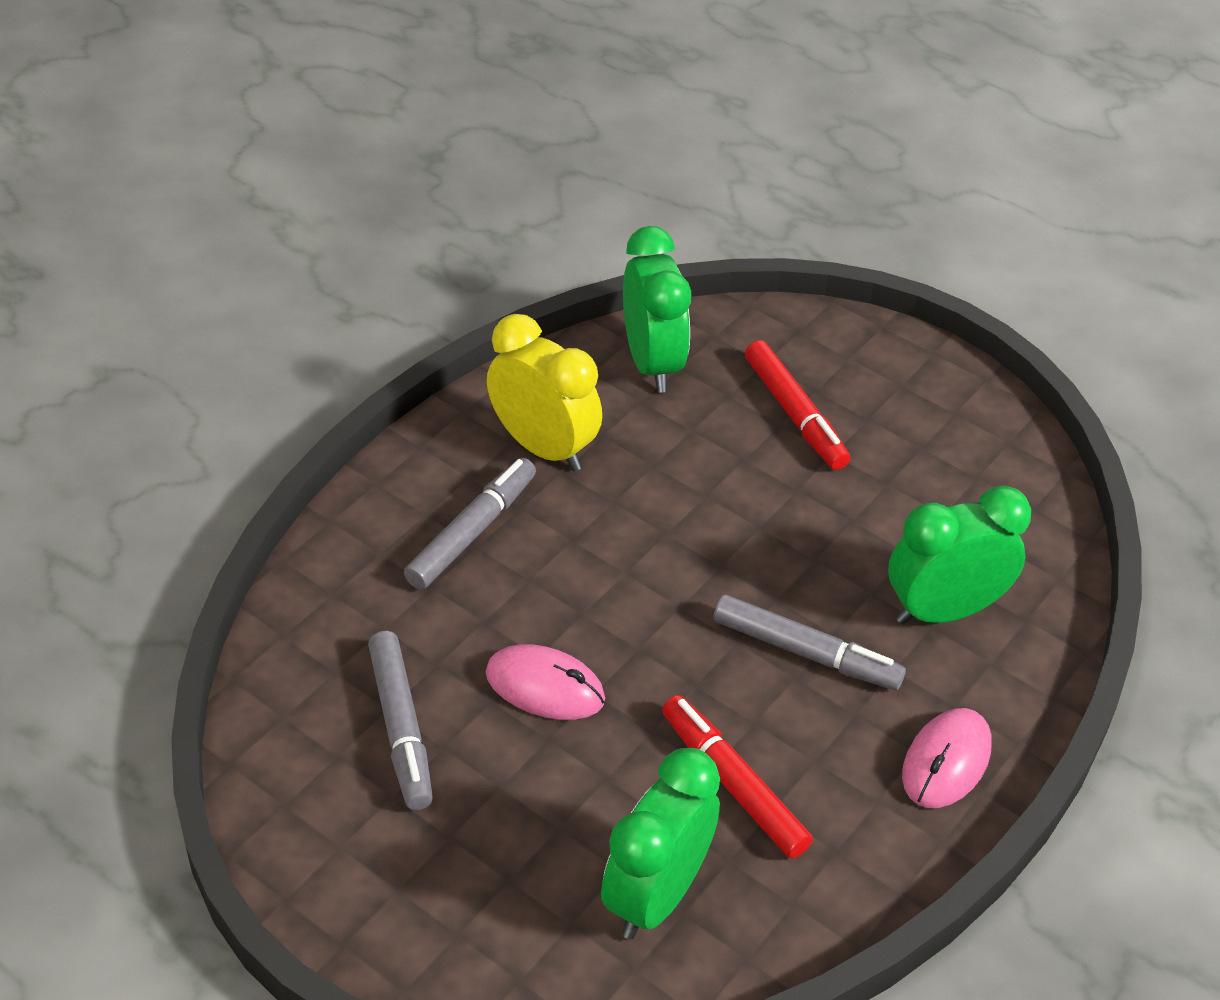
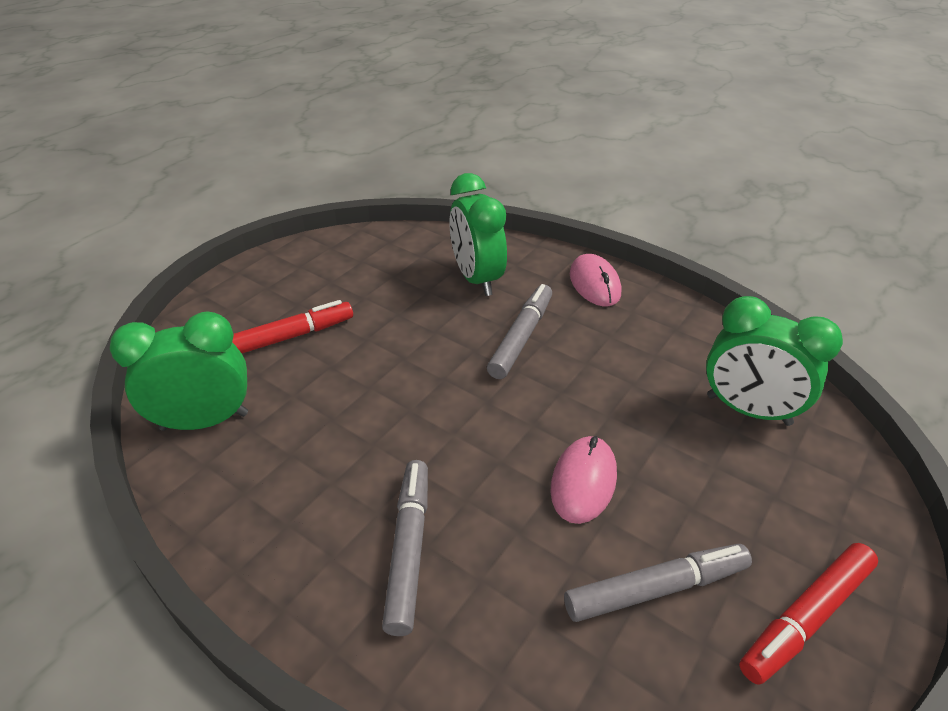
camera: 90 degrees left, 5 degrees down
(472, 532) = (409, 548): grey marker -> grey marker turned 60 degrees clockwise
(543, 447) = (300, 497): yellow clock -> none
(733, 784) = (642, 372): red marker -> red marker (805, 617)
(946, 761) = (594, 284): pink mouse -> pink mouse turned 45 degrees clockwise

